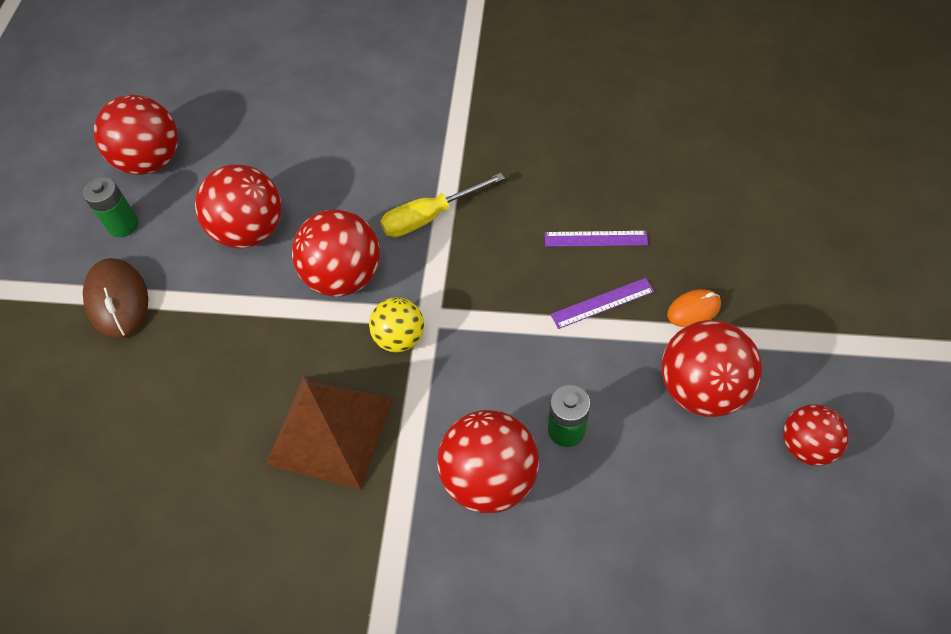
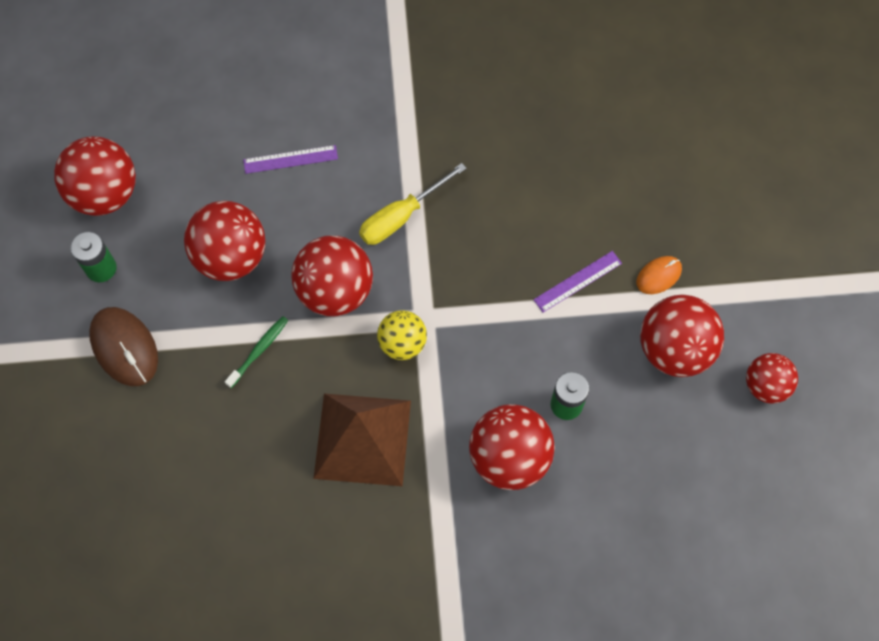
camera: 15 degrees left, 10 degrees up
(249, 323) = (259, 350): none -> green toothbrush
(595, 239) = (561, 217): purple ruler -> purple ruler (290, 159)

